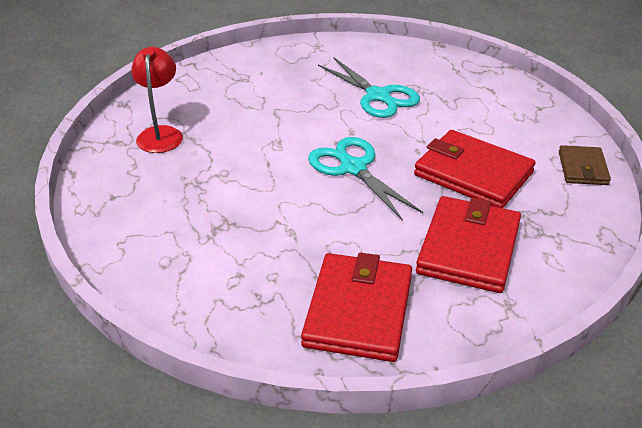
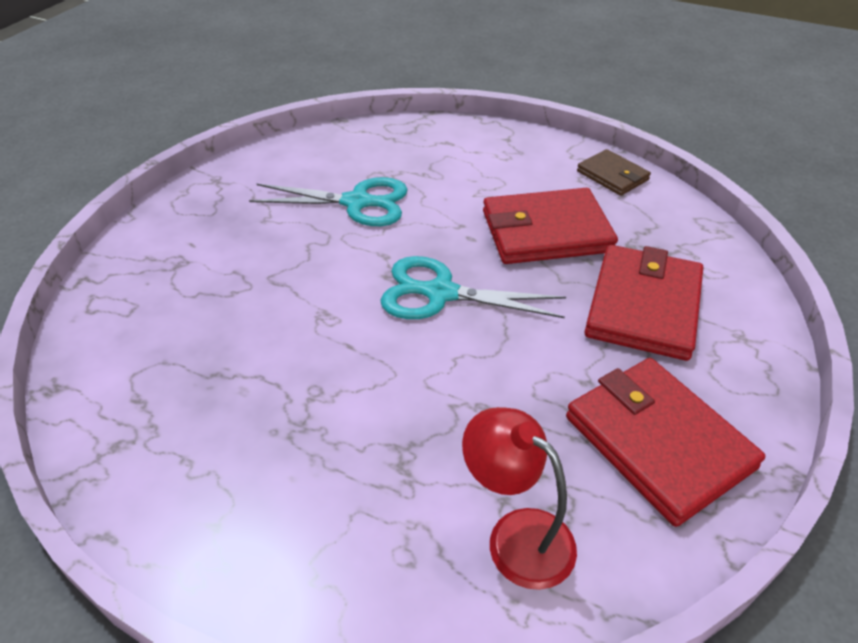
camera: 45 degrees left, 5 degrees up
(161, 134) = (165, 395): red lamp -> red lamp (516, 535)
(469, 248) = (643, 306): red wallet -> red wallet turned 45 degrees clockwise

